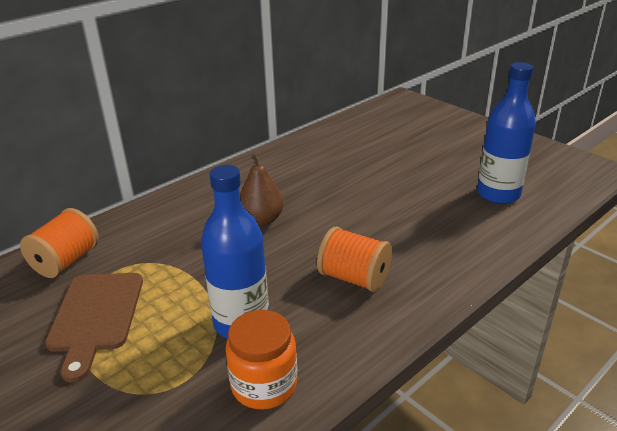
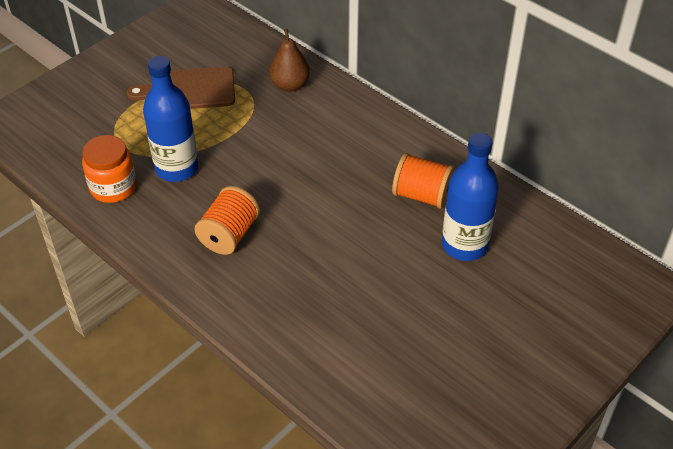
camera: 85 degrees right, 15 degrees up
(66, 261) = (255, 58): orange spool -> orange spool (422, 195)
(261, 220) = (318, 166): brown pear -> brown pear (290, 85)
(498, 194) = (383, 366): blue bottle -> blue bottle (464, 245)

